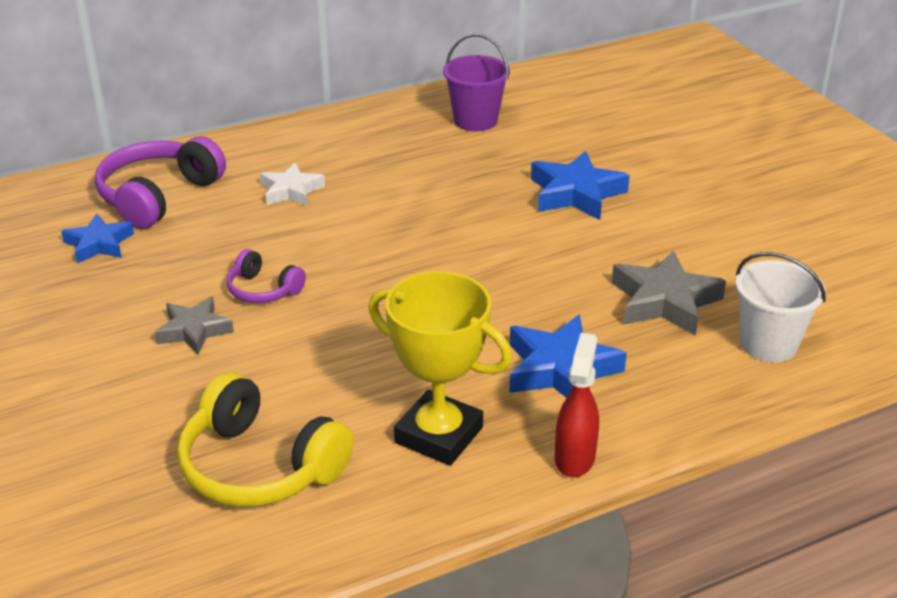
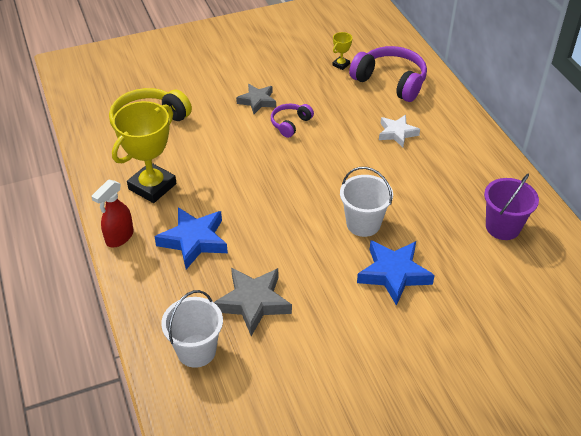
camera: 95 degrees right, 10 degrees up
(99, 244) = (341, 65): blue star -> yellow trophy
(490, 216) = (363, 224): none -> white bucket
(575, 458) = (119, 237): red spray bottle -> red spray bottle turned 105 degrees clockwise

